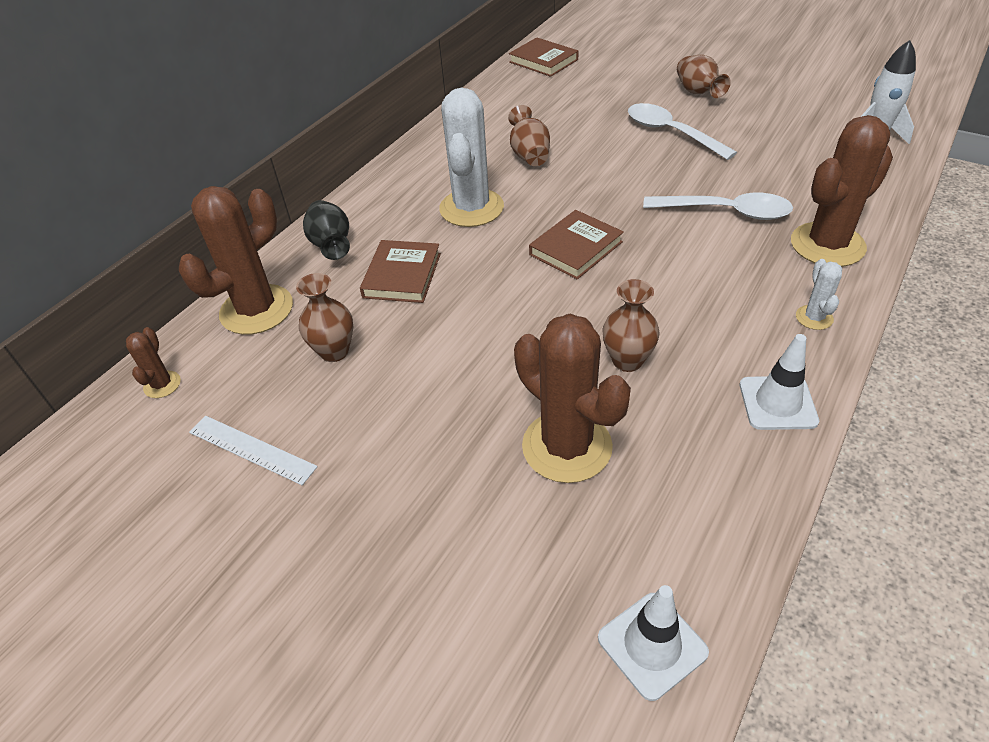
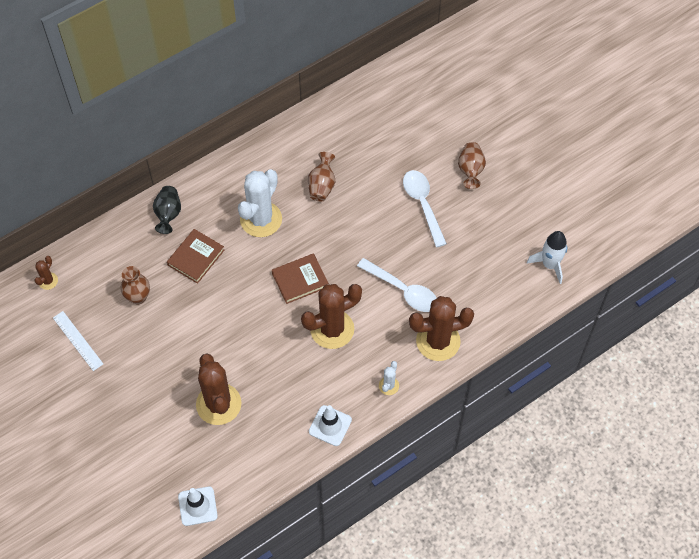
camera: 20 degrees right, 15 degrees up
(256, 310) = (110, 249): brown cactus -> brown cactus (332, 329)
(543, 61) = (392, 84): brown book -> none
(627, 360) = (277, 369): brown vase -> none

